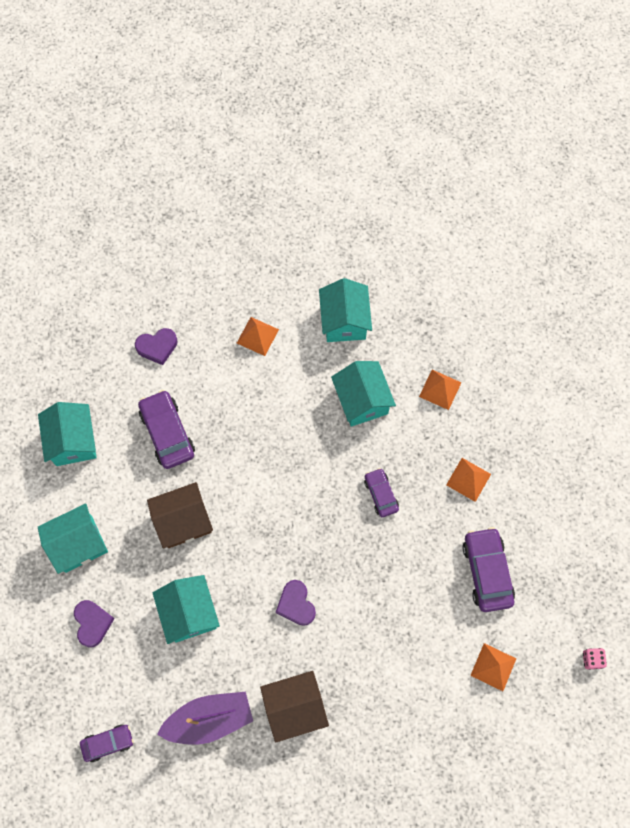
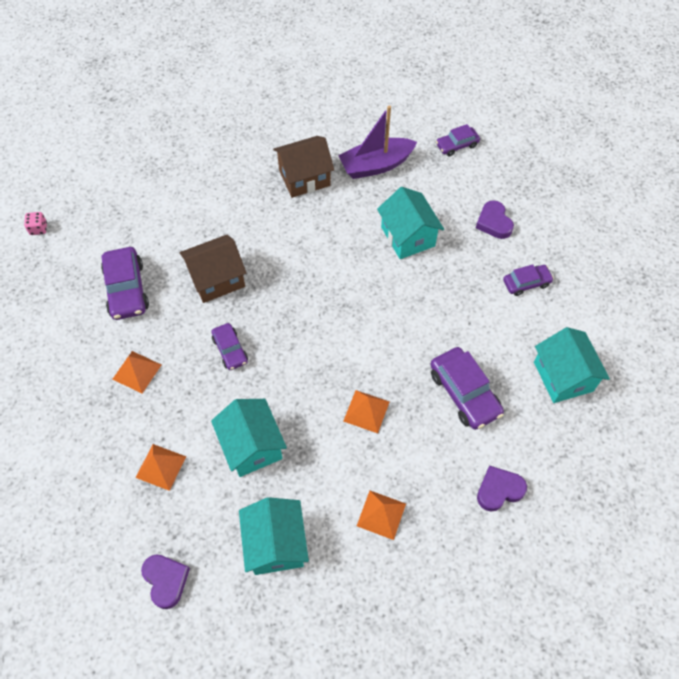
camera: 175 degrees right, 10 degrees down
(79, 544) = (526, 283): turquoise house -> purple car
(183, 521) = (429, 310): brown house -> brown house (217, 279)
(296, 604) = (310, 250): purple heart -> purple heart (166, 580)
(493, 667) = (129, 217): orange pyramid -> orange pyramid (366, 411)

